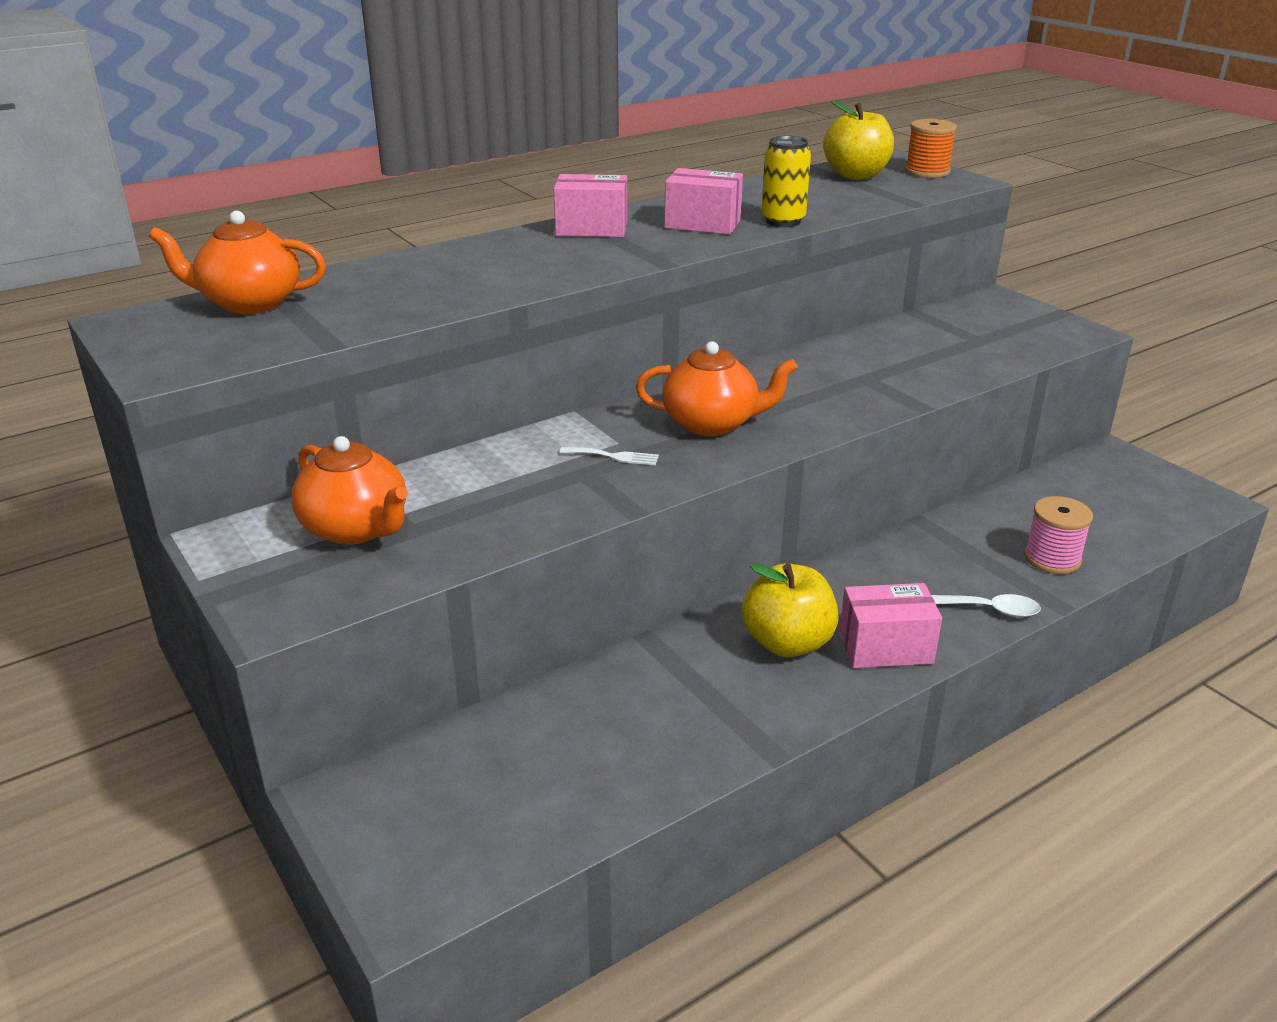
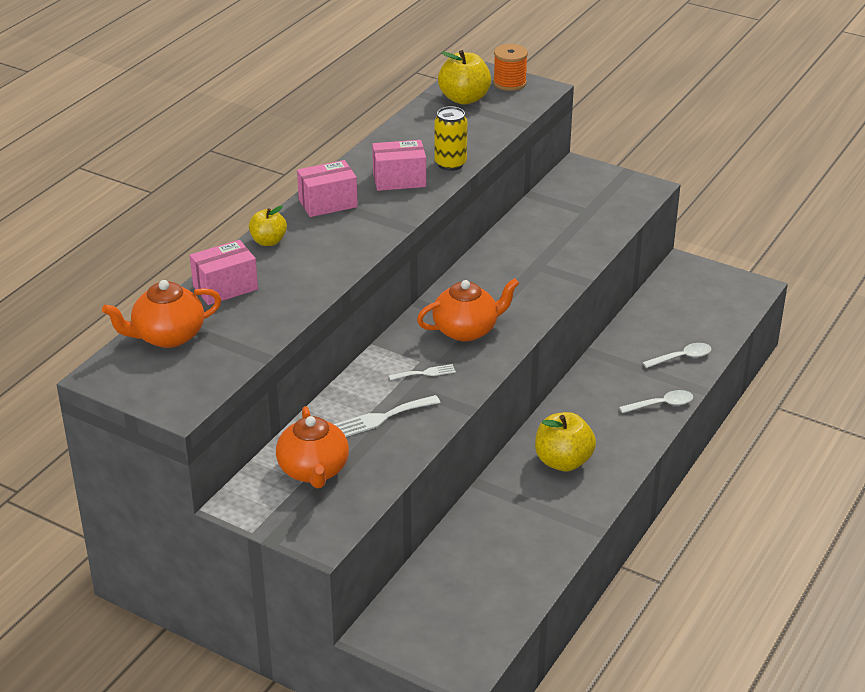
camera: 25 degrees left, 5 degrees up
(356, 529) = (313, 471): orange teapot -> orange teapot turned 60 degrees clockwise
(480, 247) = (268, 241): none -> yellow apple
(508, 492) = (382, 417): none -> white fork
(885, 647) = (619, 447): pink box -> pink box (225, 287)
(1052, 559) = (682, 357): pink spool -> white spoon

